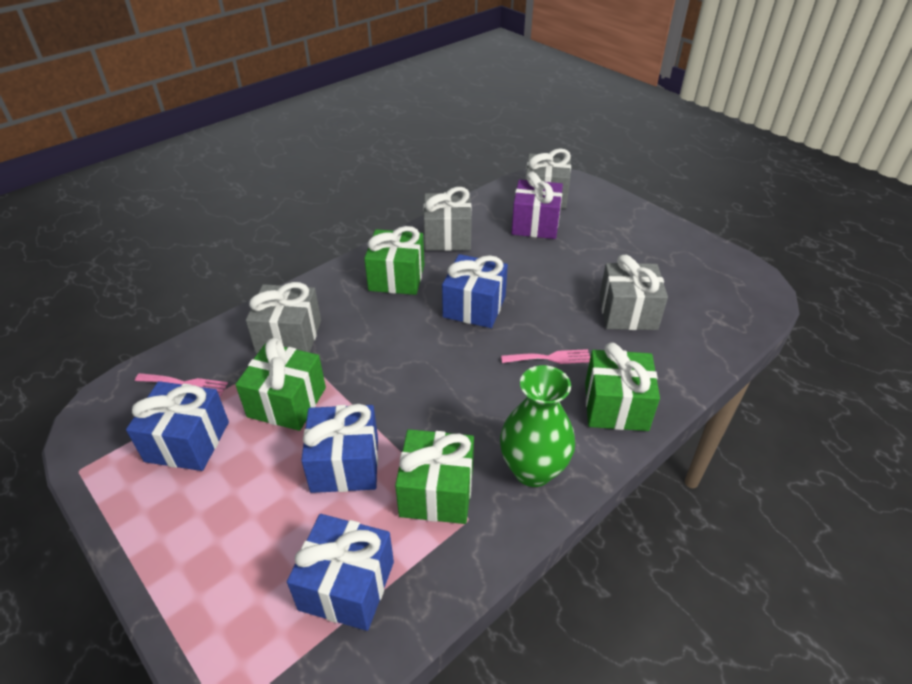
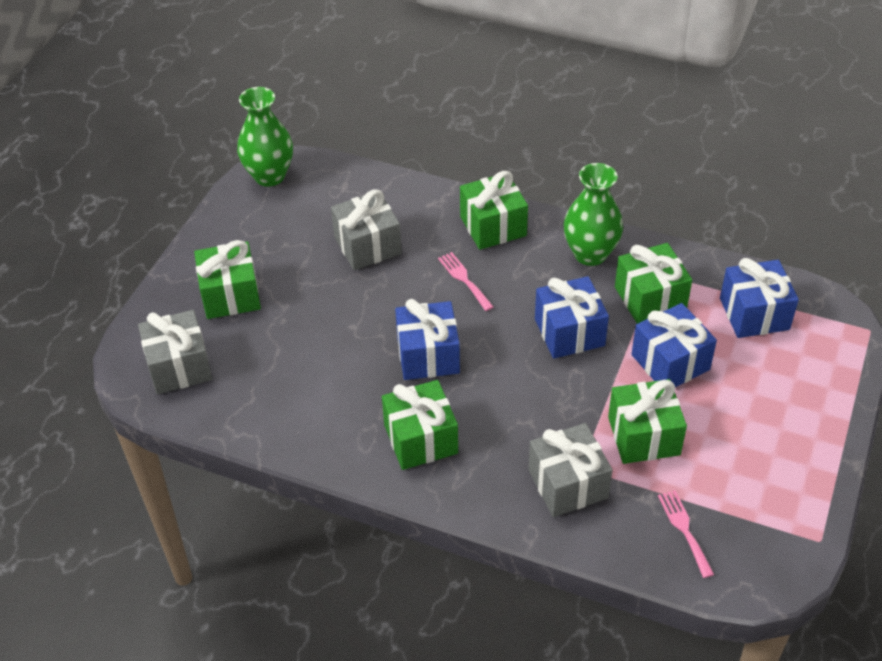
camera: 115 degrees left, 5 degrees up
(187, 441) = (735, 481): blue gift -> blue gift (569, 332)
(447, 237) = (319, 426): grey gift -> none
(535, 224) = (249, 356): purple gift -> none
(604, 230) = (230, 295): none -> green gift
(751, 281) = (269, 176): none -> green vase

